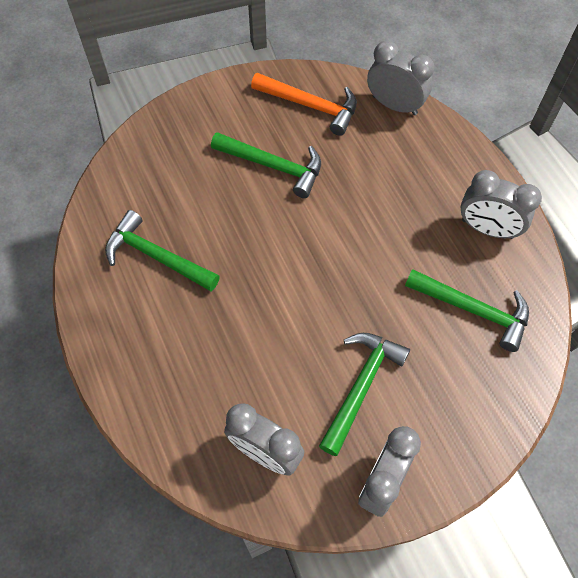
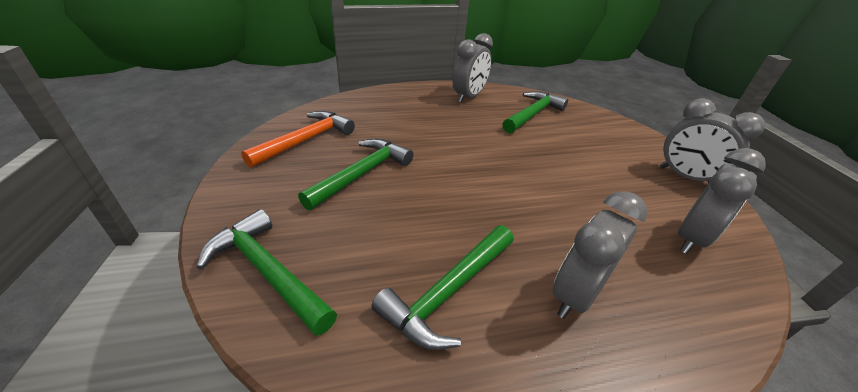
camera: 80 degrees left, 25 degrees down
(361, 387) = (604, 171): green hammer -> green hammer (268, 271)
(394, 105) = (339, 105): grey clock -> grey clock (575, 295)

